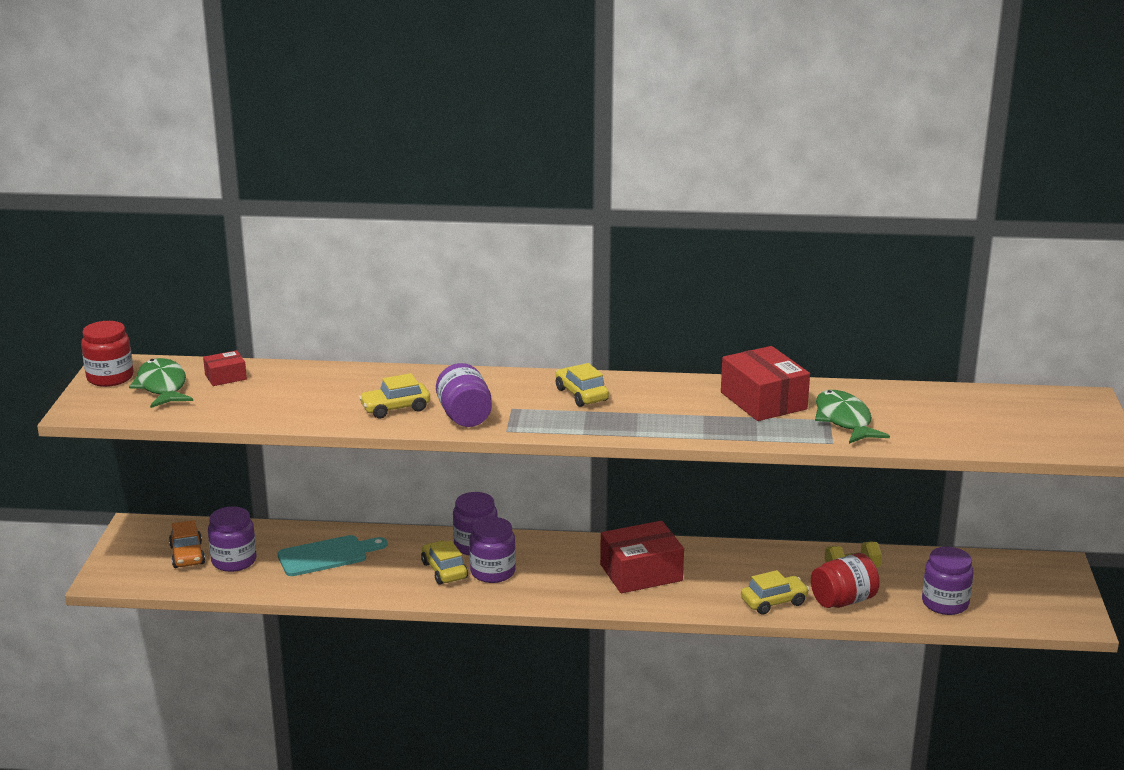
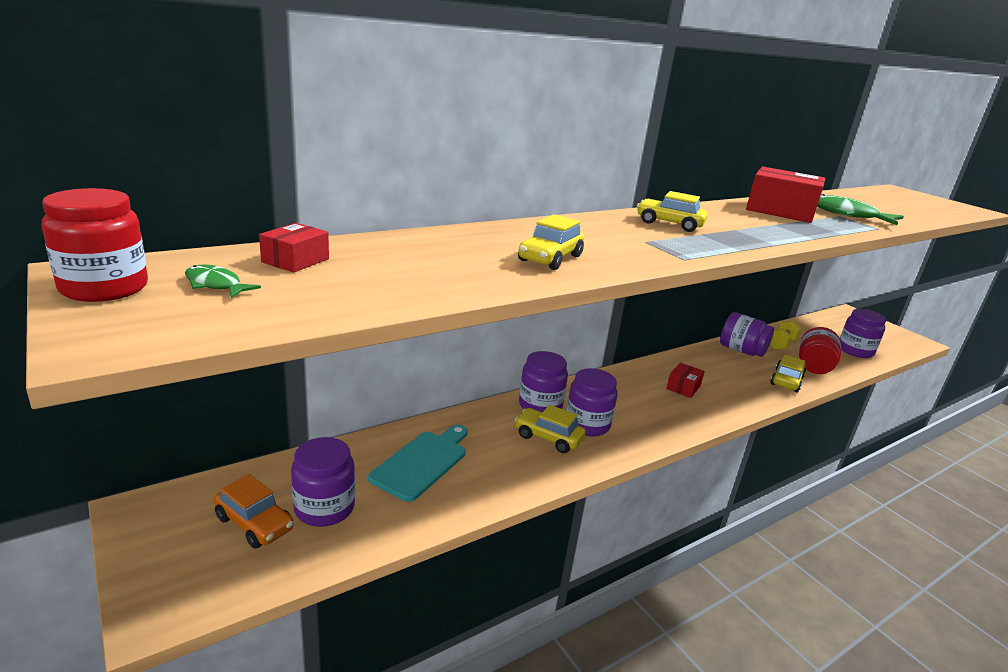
camera: 40 degrees left, 0 degrees up
(162, 386) = (215, 285): green fish -> green fish, size x0.52
(465, 417) = (626, 254): purple jar -> purple jar (741, 350)
(641, 572) = (683, 387): red box -> red box, size x0.51

